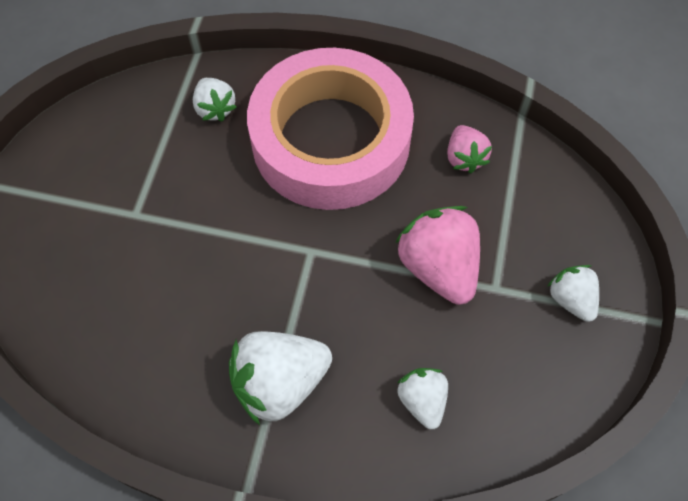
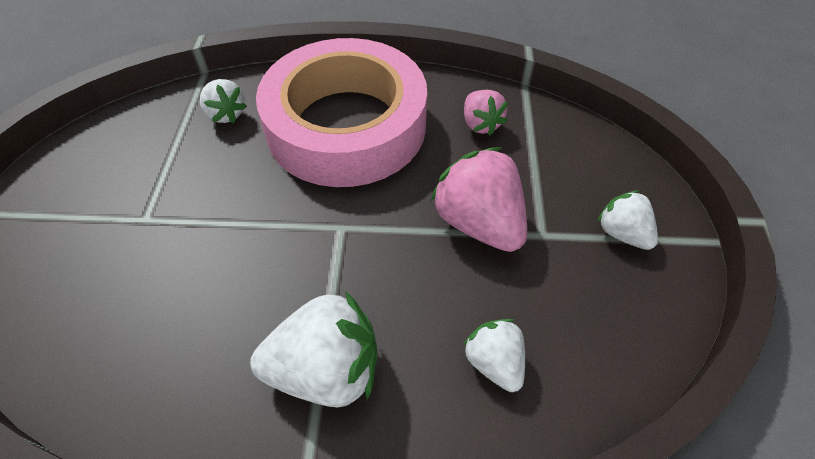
camera: 10 degrees left, 10 degrees down
(280, 382) = (326, 370): white strawberry -> white strawberry turned 150 degrees counterclockwise

